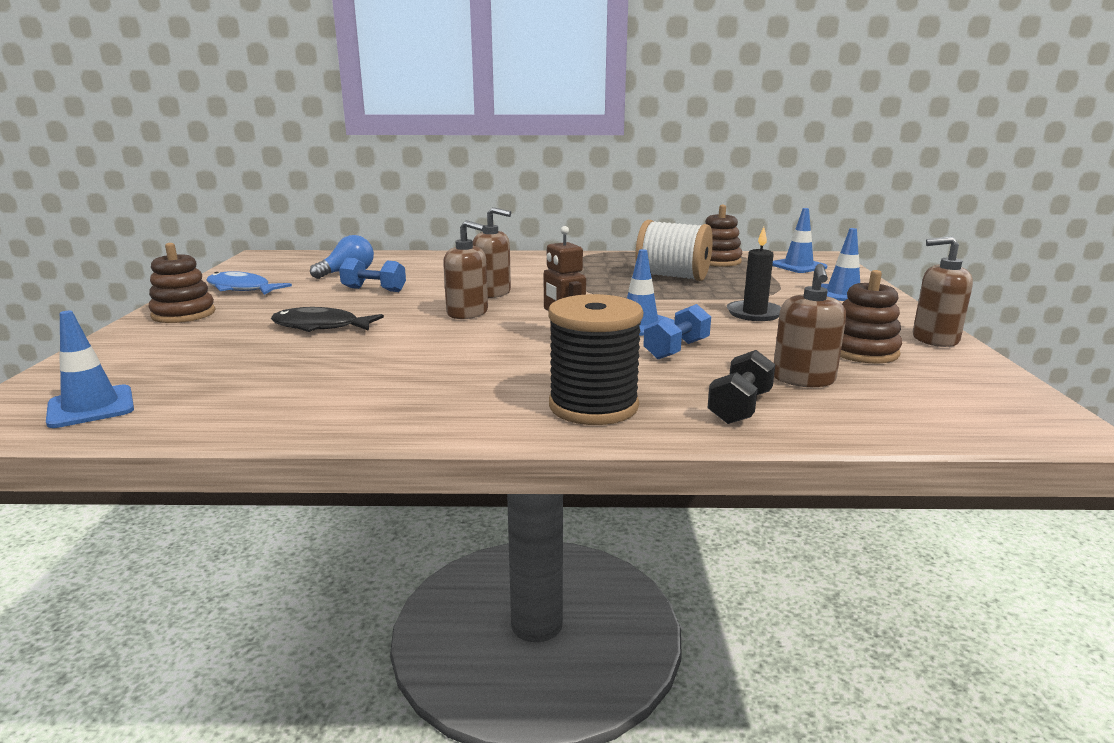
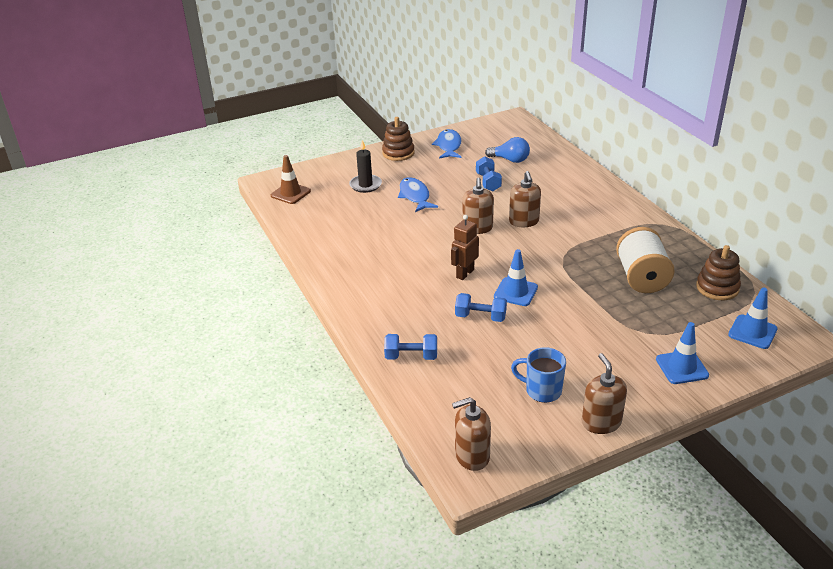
camera: 65 degrees right, 15 degrees up
(91, 407) = (290, 193): blue traffic cone -> brown traffic cone
(320, 327) = (415, 196): black fish -> blue fish
(593, 406) = (379, 311): black spool -> none
(740, 407) = (411, 356): black dumbbell -> blue dumbbell
(754, 313) = (583, 333): black candle -> black candle (365, 185)
(803, 379) = (470, 372): brown soap dispenser -> brown soap dispenser (472, 456)
(862, 351) = (542, 391): brown stacking toy -> blue mug

